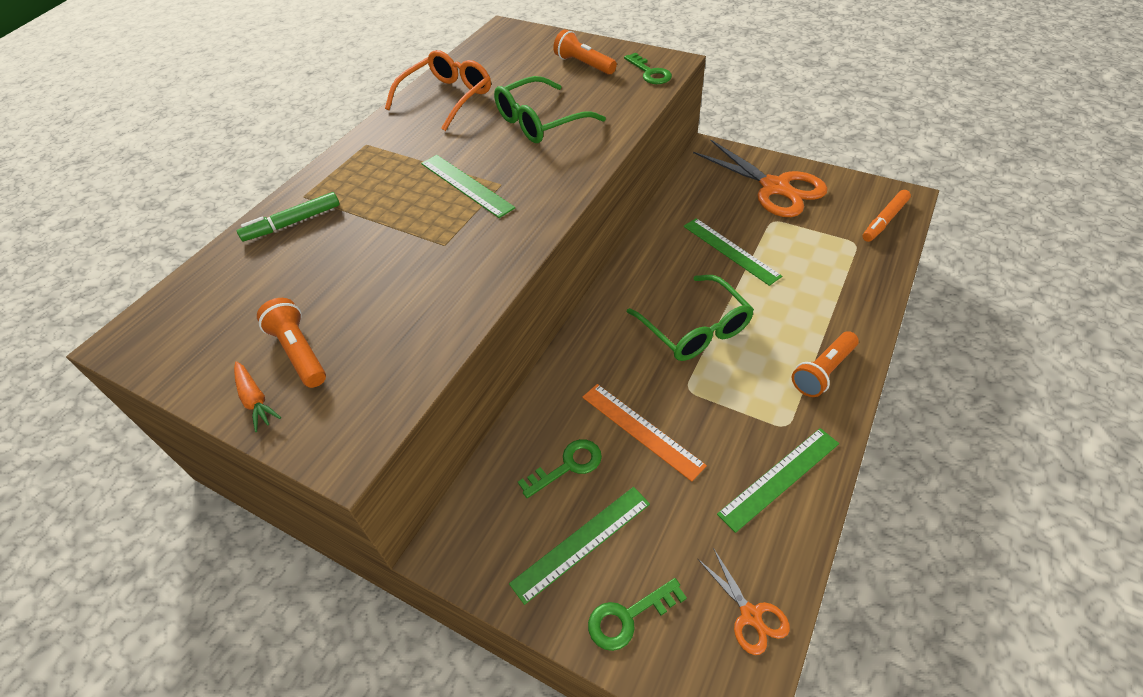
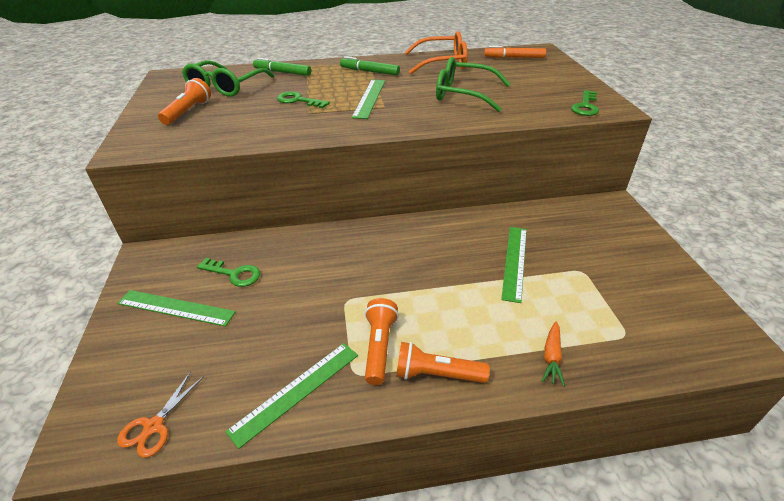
camera: 50 degrees right, 10 degrees down
(255, 400) = (147, 116): orange carrot -> orange carrot (551, 357)
(395, 155) = (369, 71): none -> green marker
(584, 65) = (550, 83): orange flashlight -> orange flashlight (379, 347)
(628, 617) = (126, 356): green key -> green key (298, 100)
(641, 430) = (288, 294): orange ruler -> none
(695, 329) = (409, 279): green glasses -> green glasses (226, 87)
(775, 188) = (624, 255): orange scissors -> none
(780, 478) = (296, 391): green ruler -> green ruler turned 60 degrees counterclockwise
(884, 220) = (687, 344): orange marker -> orange marker (514, 57)

